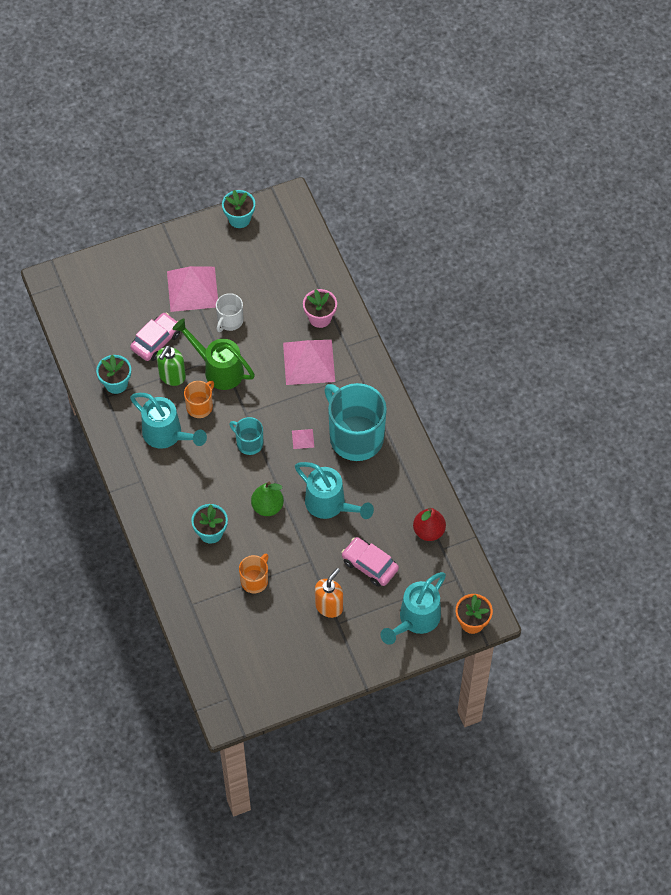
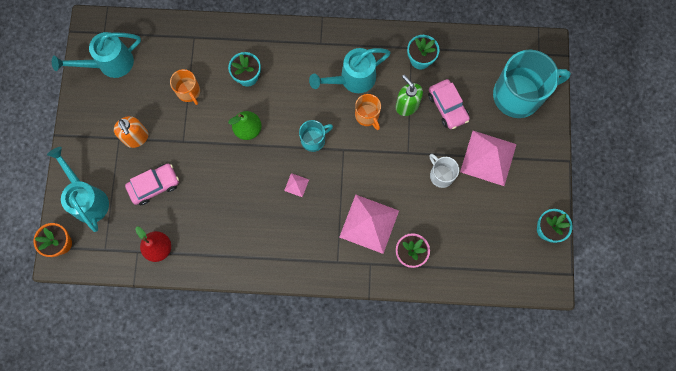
camera: 115 degrees right, 15 degrees up
(218, 369) = (396, 145): green watering can -> none
(330, 505) = (224, 179): turquoise watering can -> turquoise watering can (110, 64)
(355, 436) = (277, 229): turquoise mug -> turquoise mug (518, 95)

